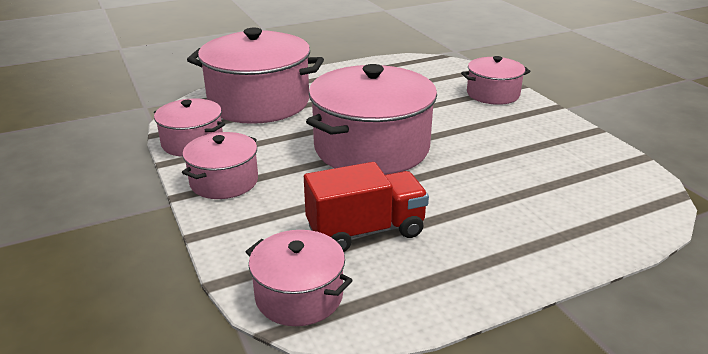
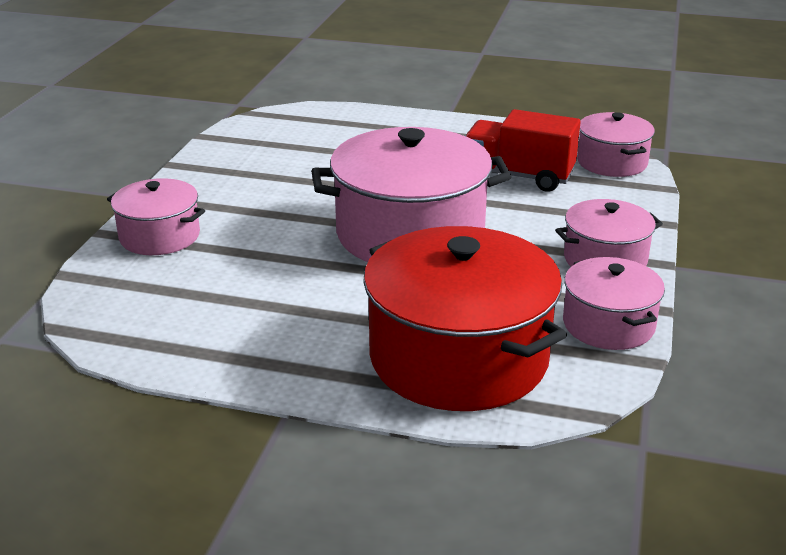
camera: 140 degrees left, 0 degrees up
(259, 102) = (458, 357): pink pot -> red pot

